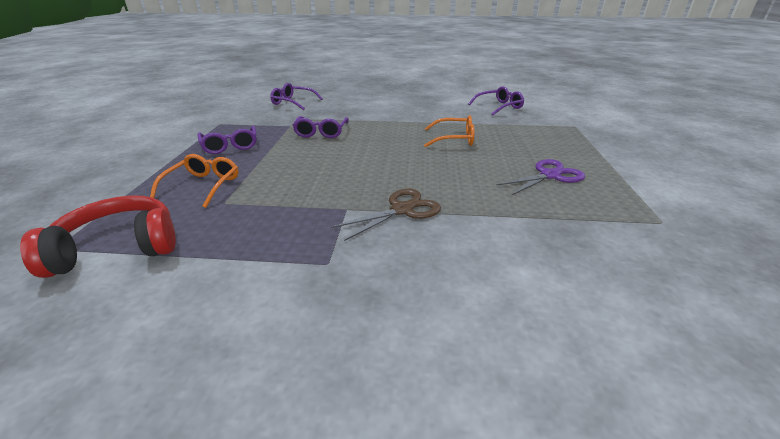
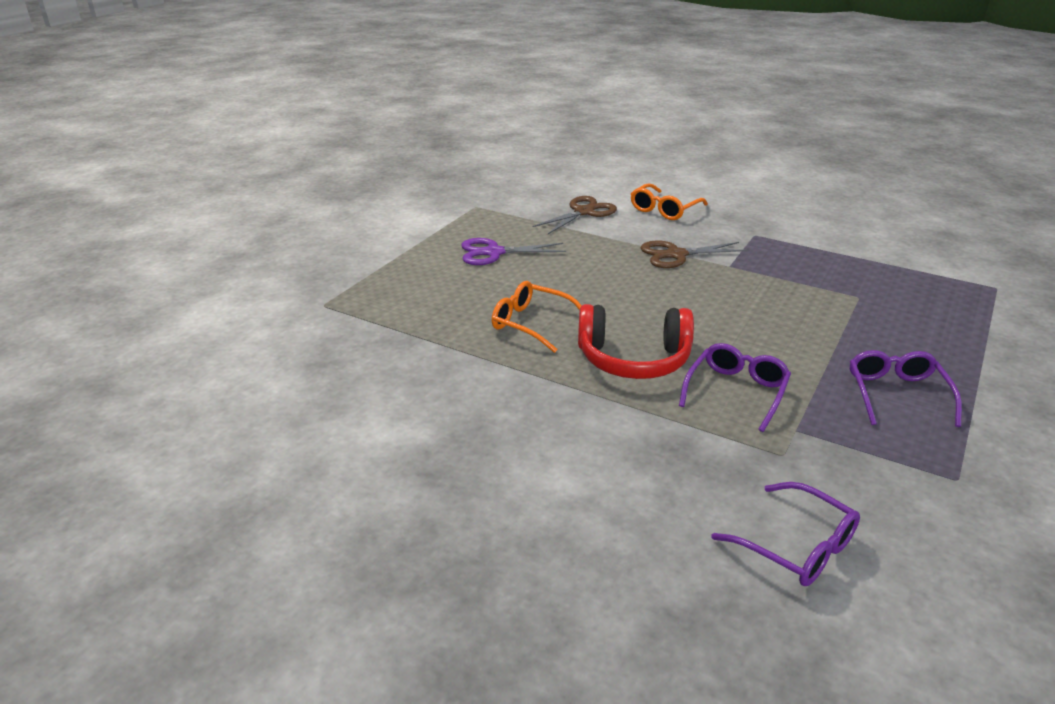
camera: 155 degrees left, 0 degrees up
(118, 248) = (936, 276): red headphones -> red headphones (633, 359)
(202, 186) = (897, 324): orange glasses -> orange glasses (664, 209)
(499, 107) = (345, 383): purple glasses -> none
(550, 247) = (584, 212): none -> brown scissors

